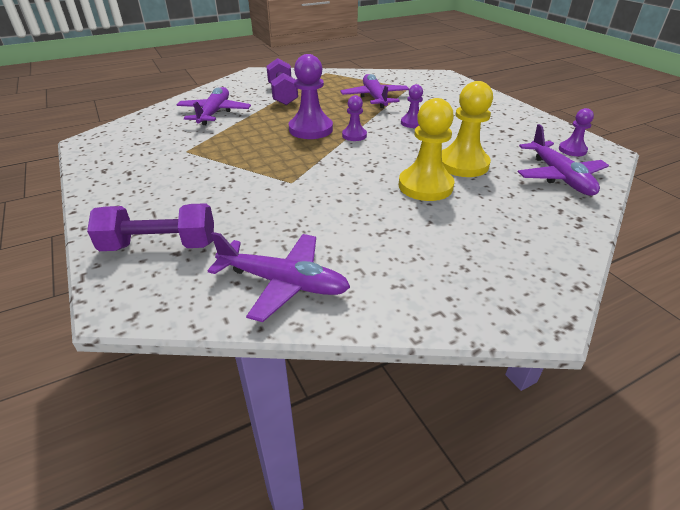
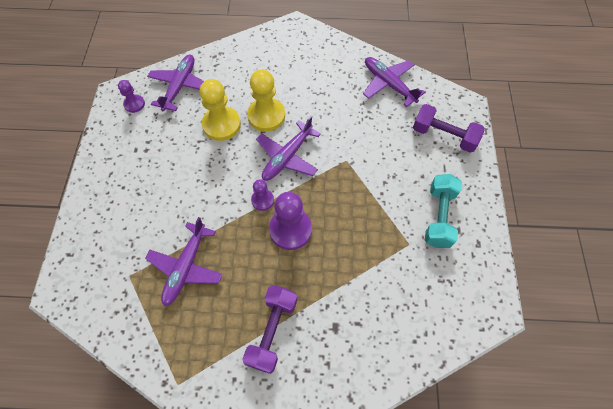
camera: 150 degrees left, 25 degrees up
(155, 174) = (439, 217): none -> turquoise dumbbell
(214, 113) = (363, 316): purple plane -> purple plane (287, 157)
(412, 123) = (200, 196): purple pawn -> none

